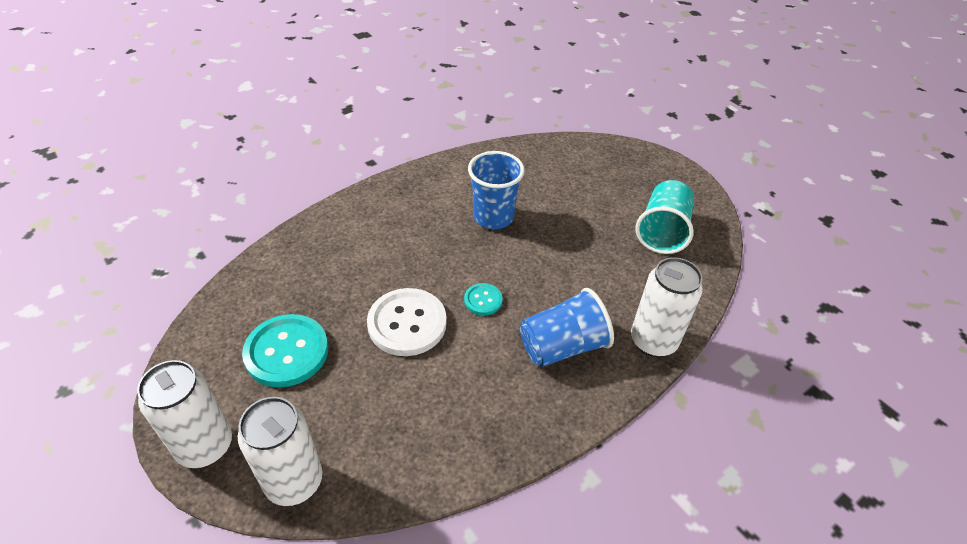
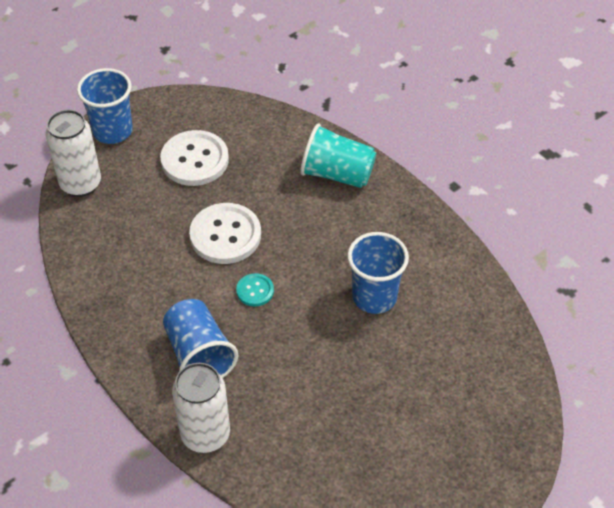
camera: 90 degrees right, 5 degrees up
(205, 446) = (112, 131): white can -> blue cup
(286, 352) = (195, 160): turquoise button -> white button
(662, 231) = (369, 466): turquoise cup -> turquoise cup (337, 174)

